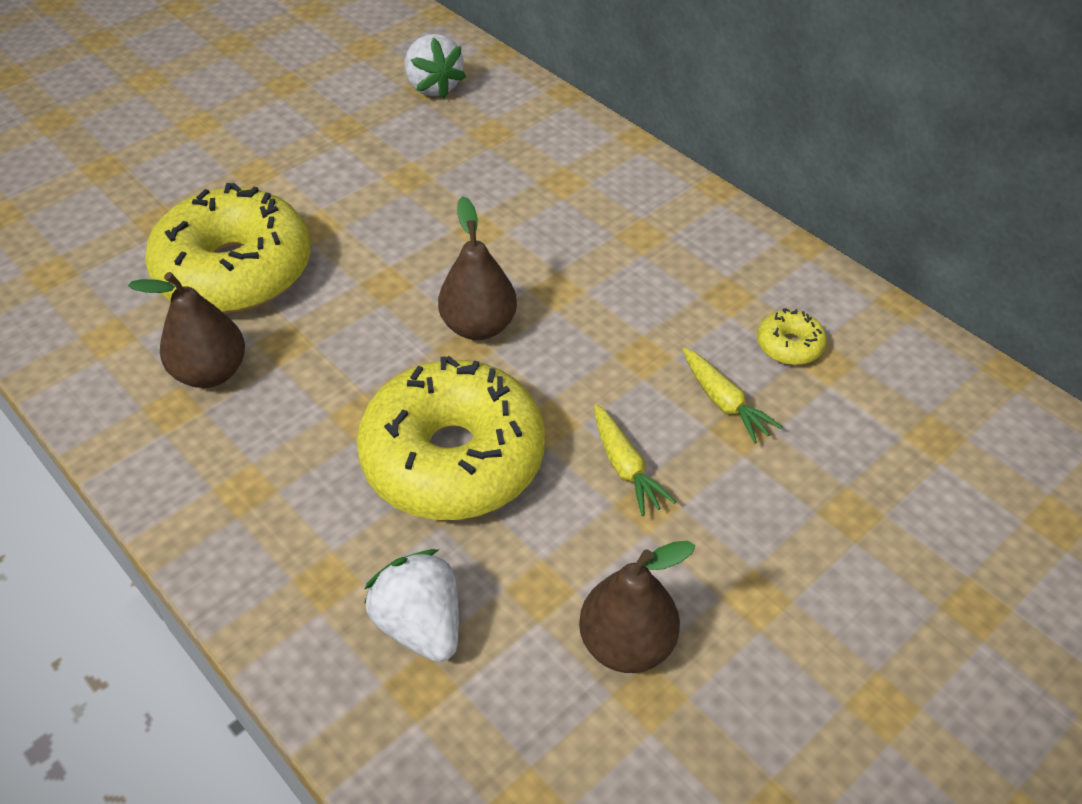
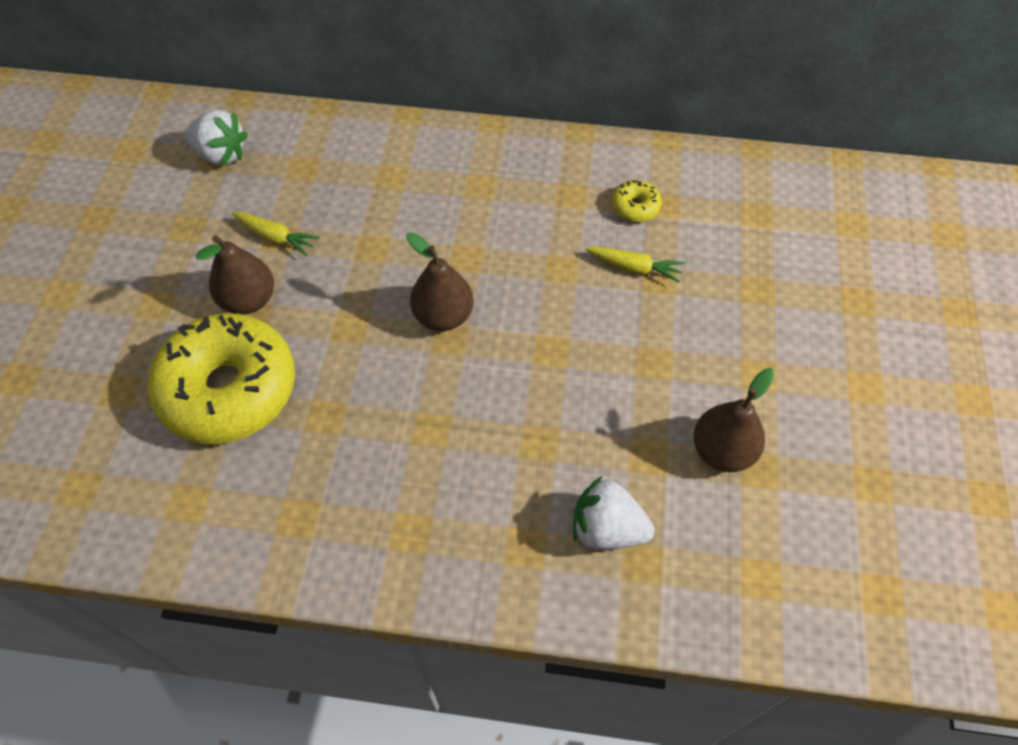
camera: 40 degrees left, 10 degrees up
(210, 373) = (297, 473): brown pear -> brown pear (248, 300)
(453, 458) = (519, 414): yellow donut -> none
(625, 467) = (621, 347): yellow carrot -> yellow carrot (276, 237)

